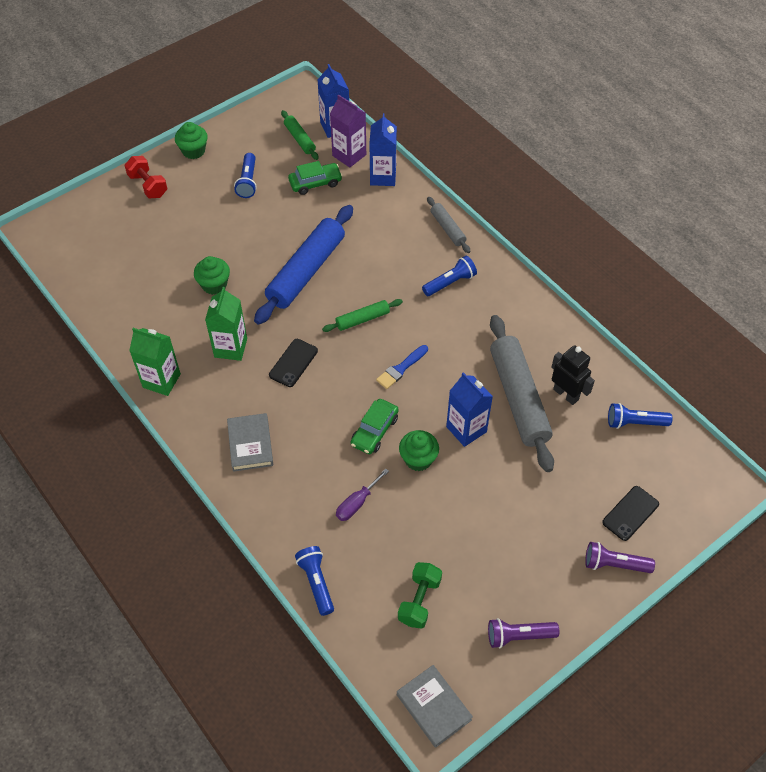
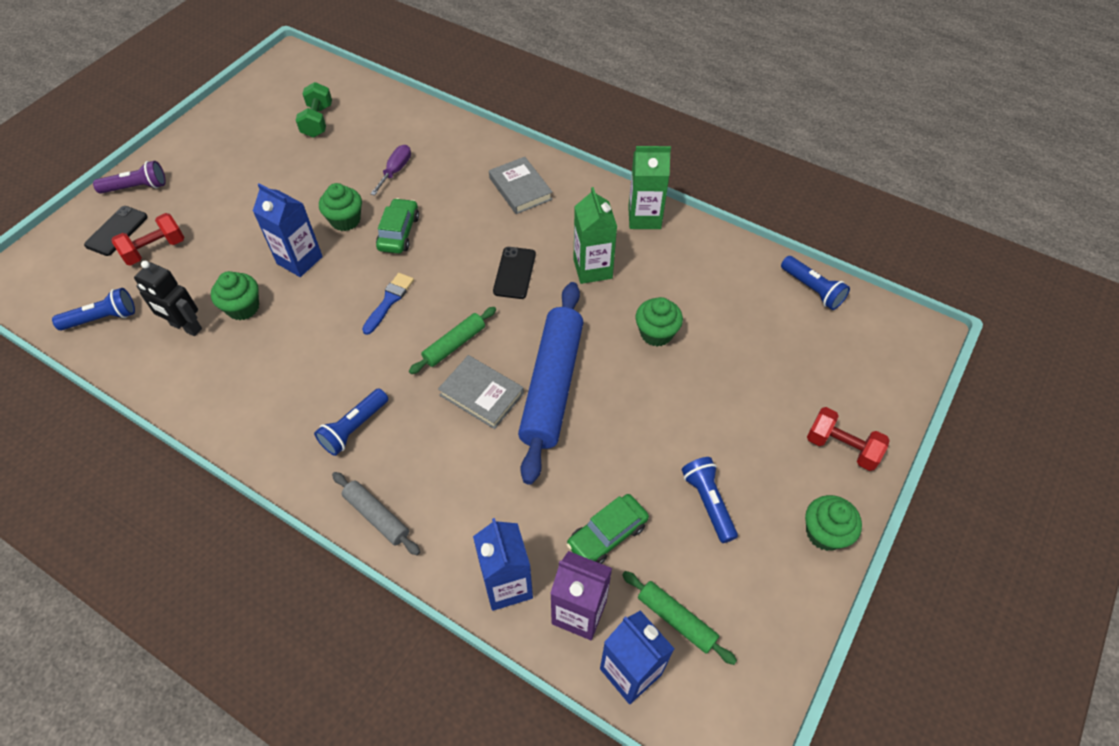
camera: 160 degrees right, 0 degrees up
(316, 582) = (411, 111): blue flashlight -> blue flashlight (812, 289)
(433, 707) = (291, 67): grey book -> grey book (481, 394)
(519, 398) = (243, 308): grey rolling pin -> green cupcake
(519, 636) = (226, 120): purple flashlight -> none
(593, 480) = (155, 250): none -> red dumbbell

